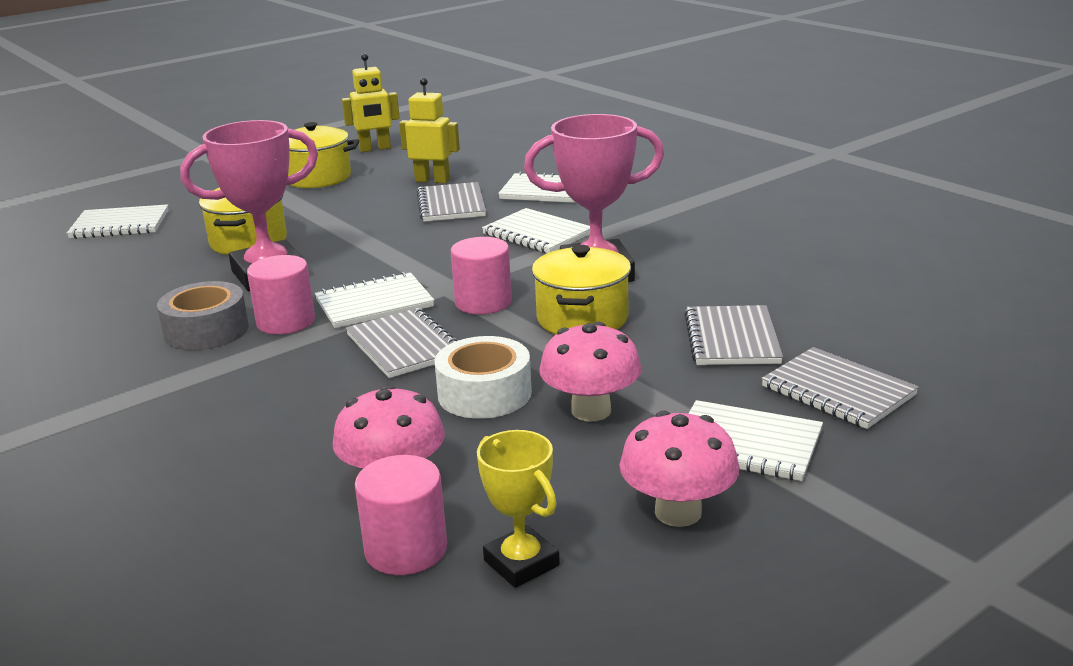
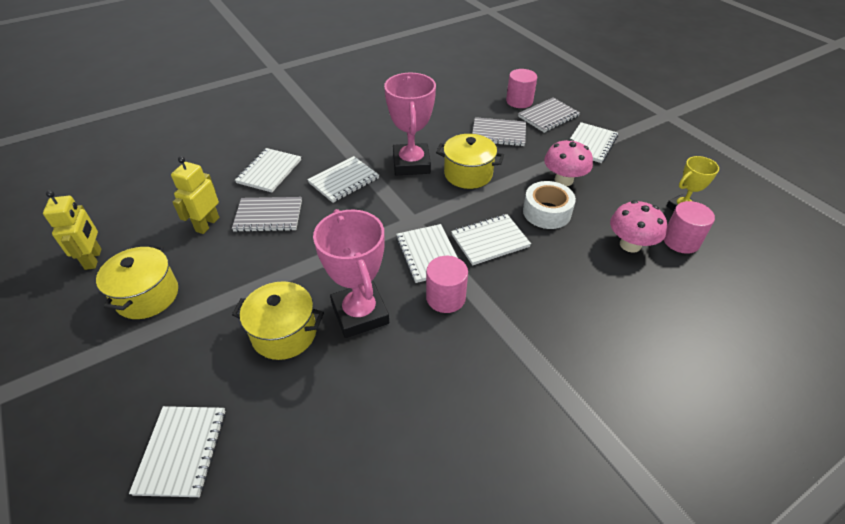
camera: 85 degrees left, 20 degrees up
(206, 331) = (451, 341): grey tape -> none
(405, 346) = (490, 241): grey notebook -> white notebook
(483, 302) = (439, 208): pink cylinder -> pink cylinder (519, 101)
(678, 512) = (640, 166): pink mushroom -> none

